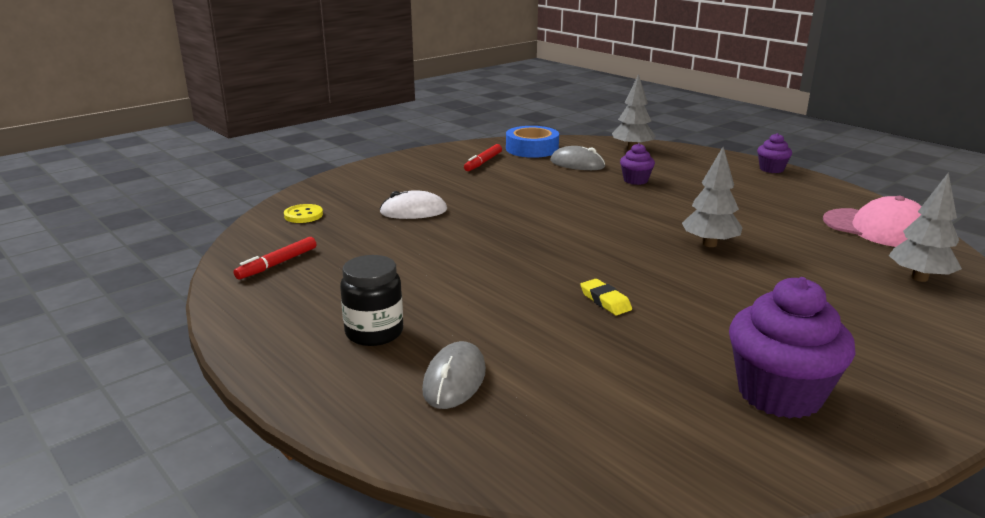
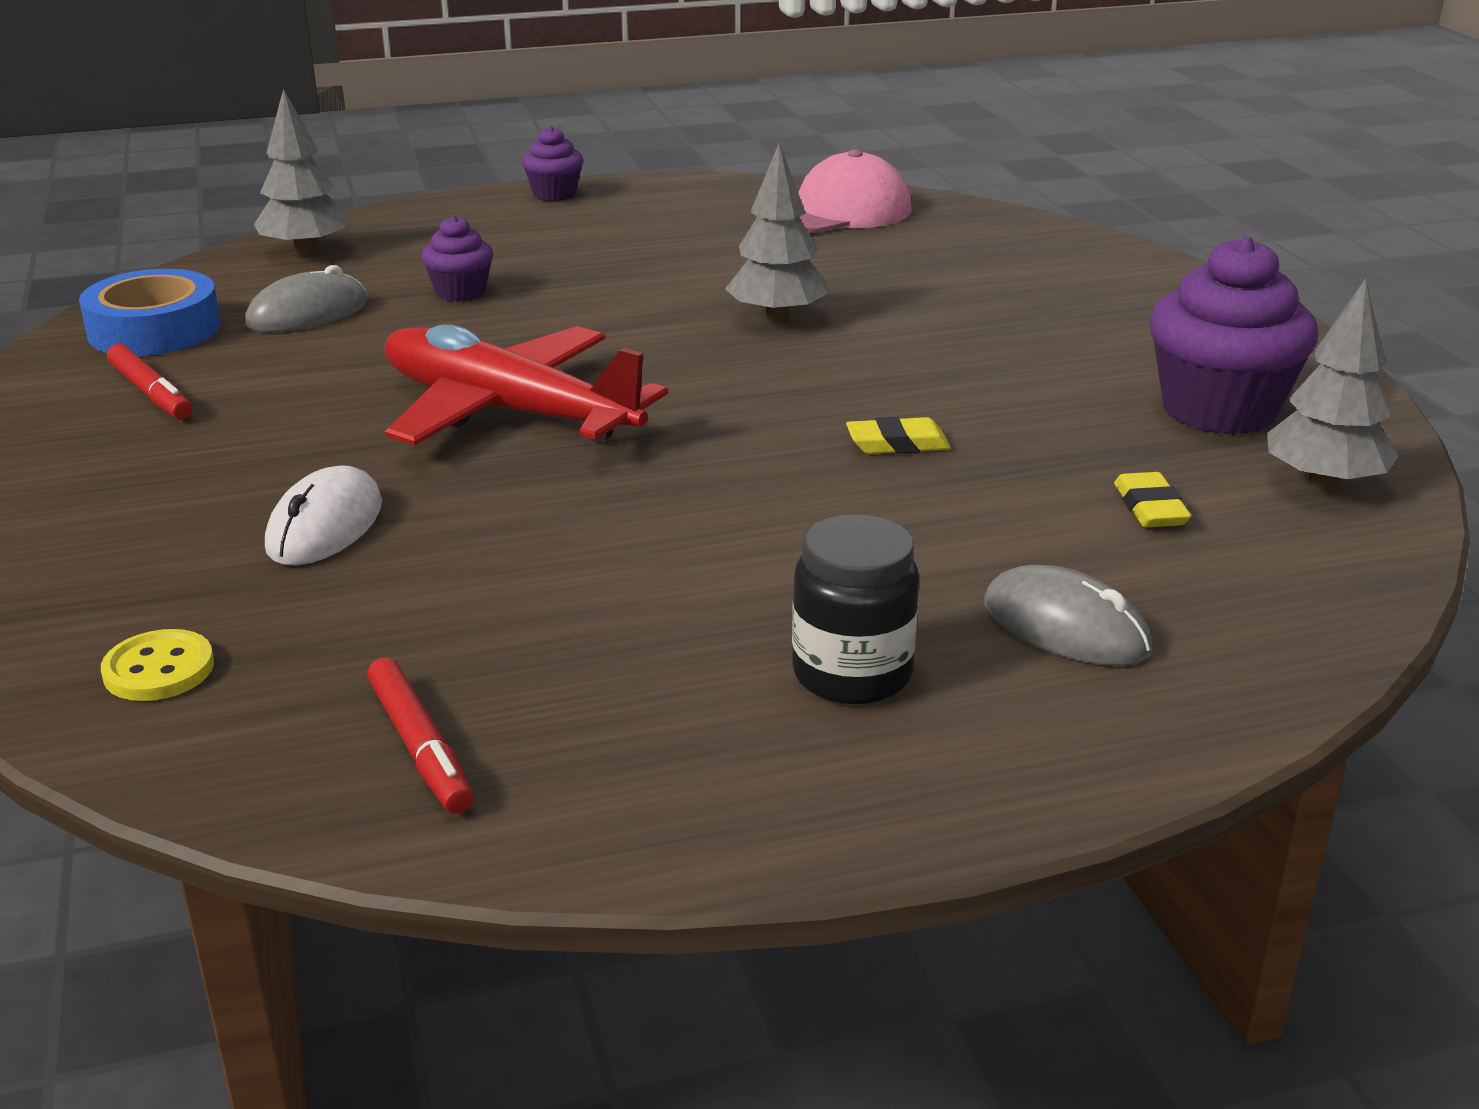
camera: 65 degrees left, 5 degrees up
(536, 216) = (509, 412): none -> red plane
(612, 387) = (1150, 508): none -> yellow eraser
(919, 278) = (993, 242): grey tree -> grey tree (1323, 484)

